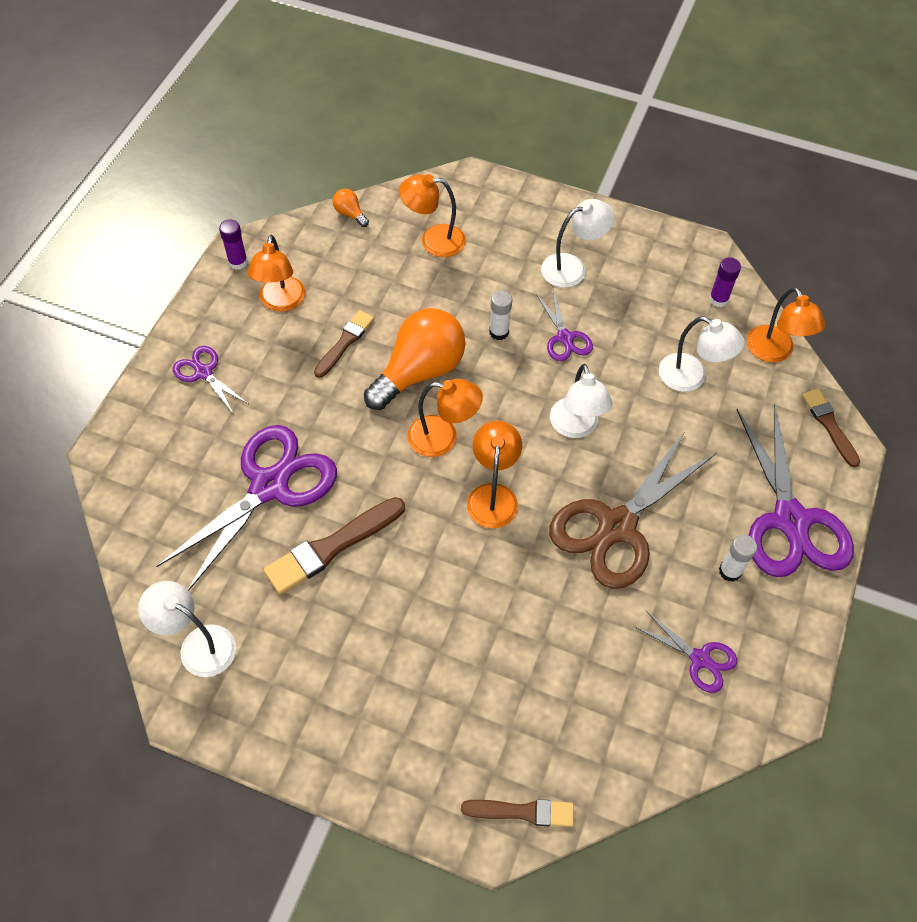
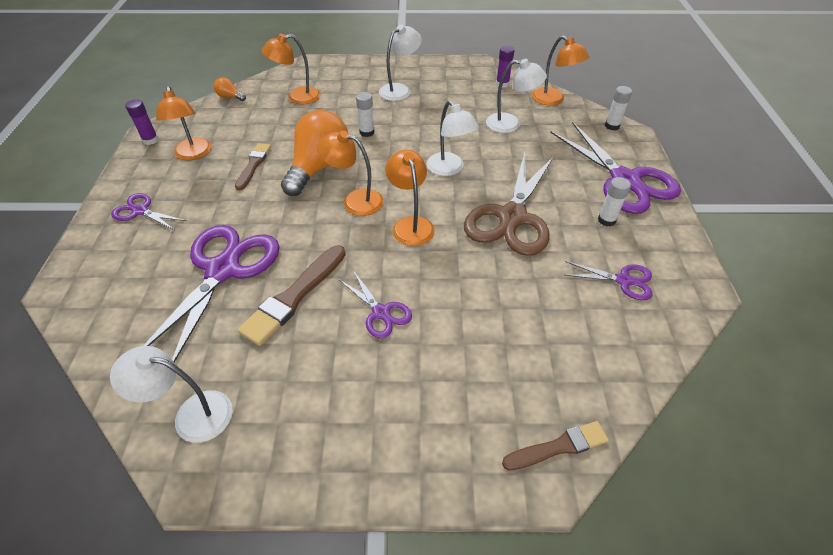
camera: 20 degrees left, 10 degrees down
(443, 438) = (355, 200): orange lamp -> orange lamp turned 150 degrees counterclockwise
(565, 338) = (414, 125): purple scissors -> purple scissors (381, 312)
(829, 425) = (612, 126): brown brush -> white glue stick

